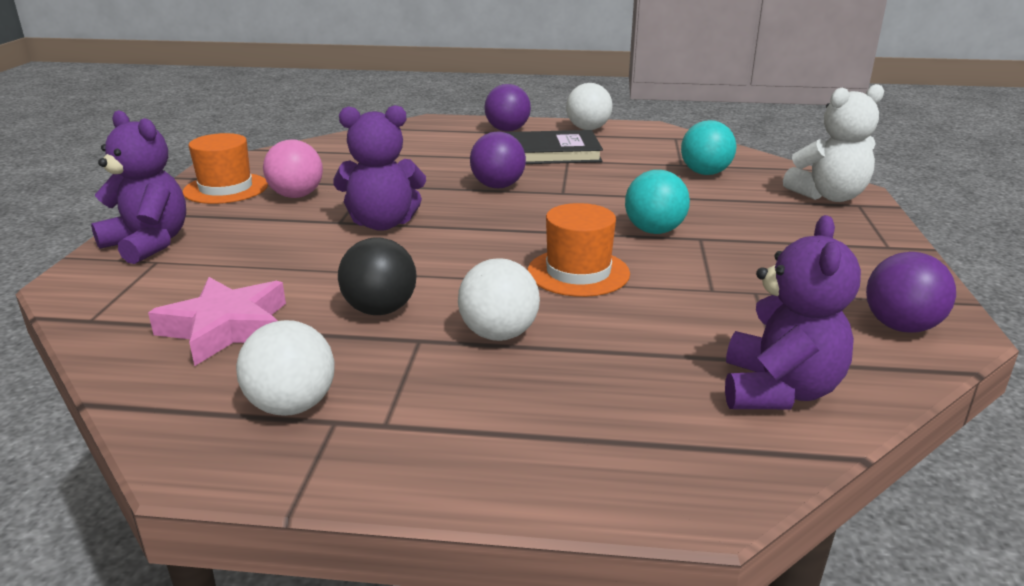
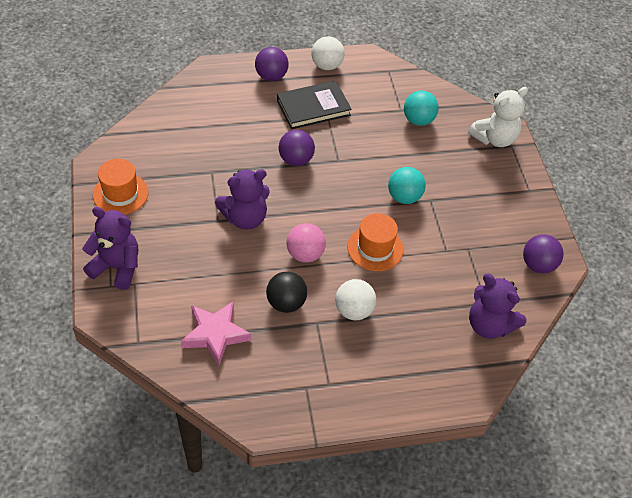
camera: 20 degrees left, 25 degrees up
(292, 406) = (282, 382): white ball -> none
(296, 195) = (173, 194): pink ball -> pink ball (305, 254)
(778, 391) = (489, 325): purple teddy bear -> purple teddy bear turned 135 degrees clockwise

